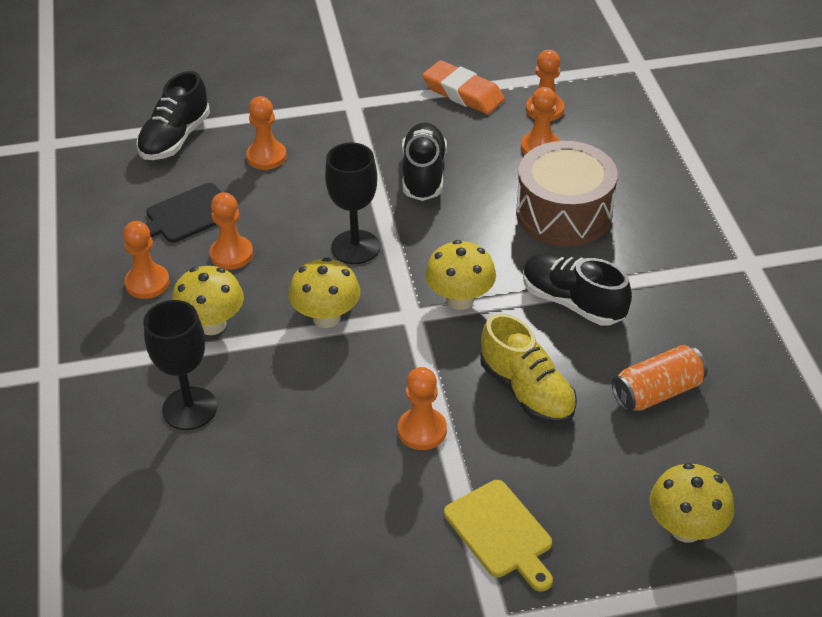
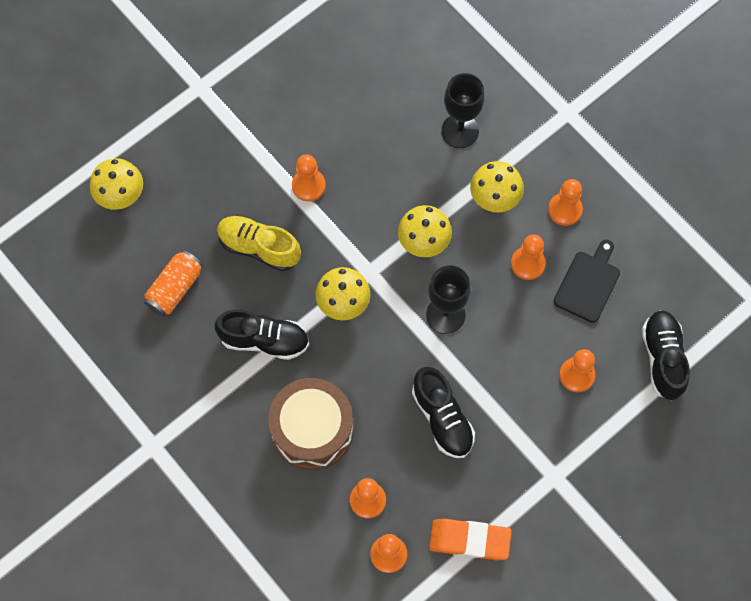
camera: 150 degrees right, 25 degrees up
(501, 533) = (225, 141): yellow cutting board -> none

